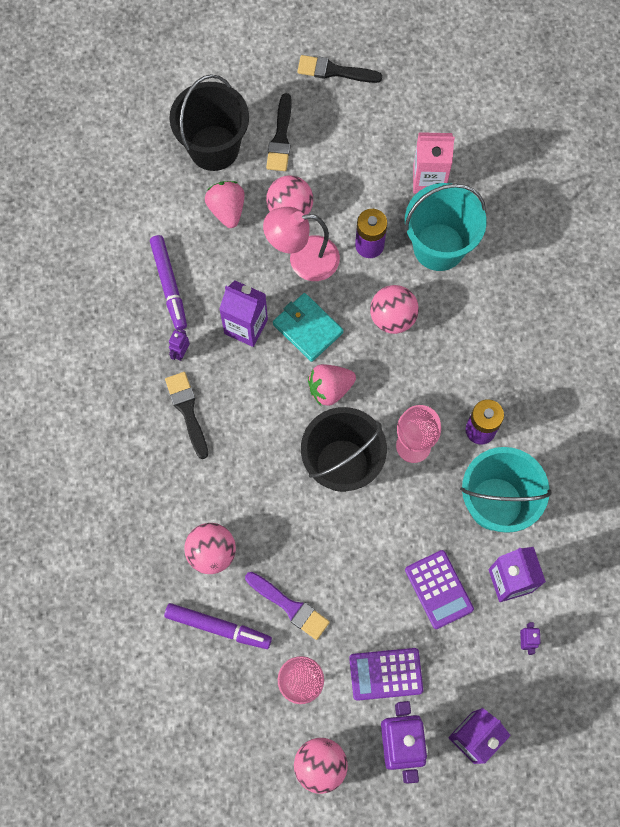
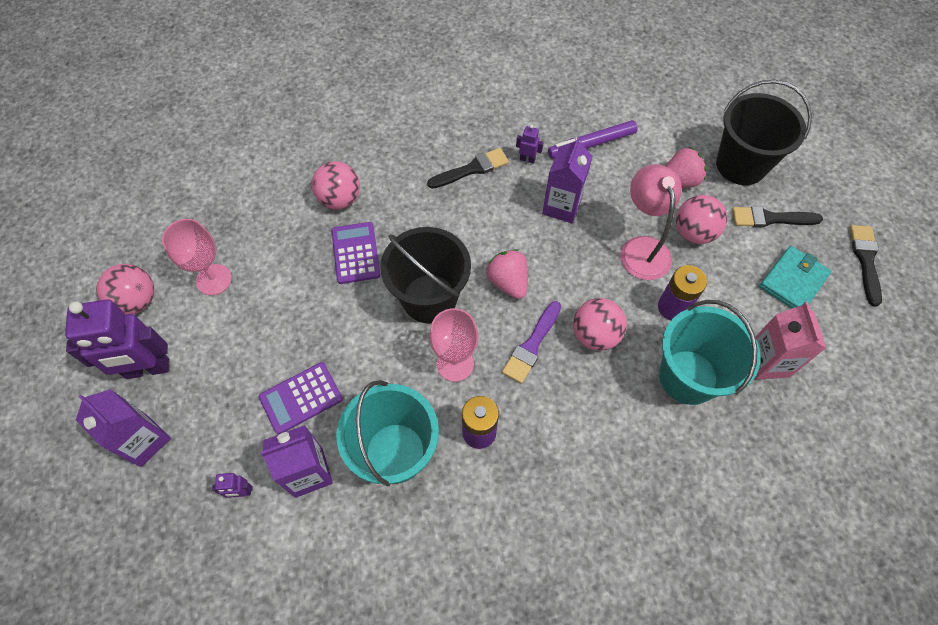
camera: 85 degrees right, 10 degrees down
(218, 627) = (271, 210): purple marker -> none
(290, 606) = (288, 264): purple brush -> purple brush (532, 345)
(308, 328) = (569, 258): turquoise wallet -> turquoise wallet (793, 281)
(386, 674) = (217, 352): purple calculator -> purple calculator (355, 253)

